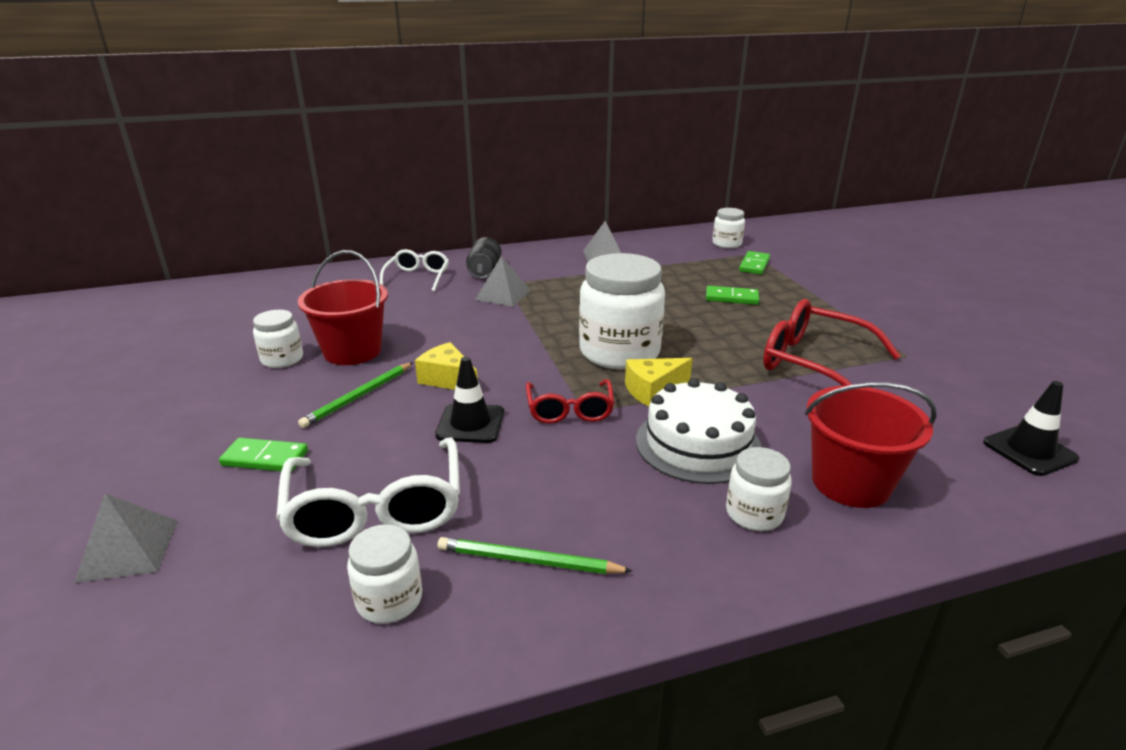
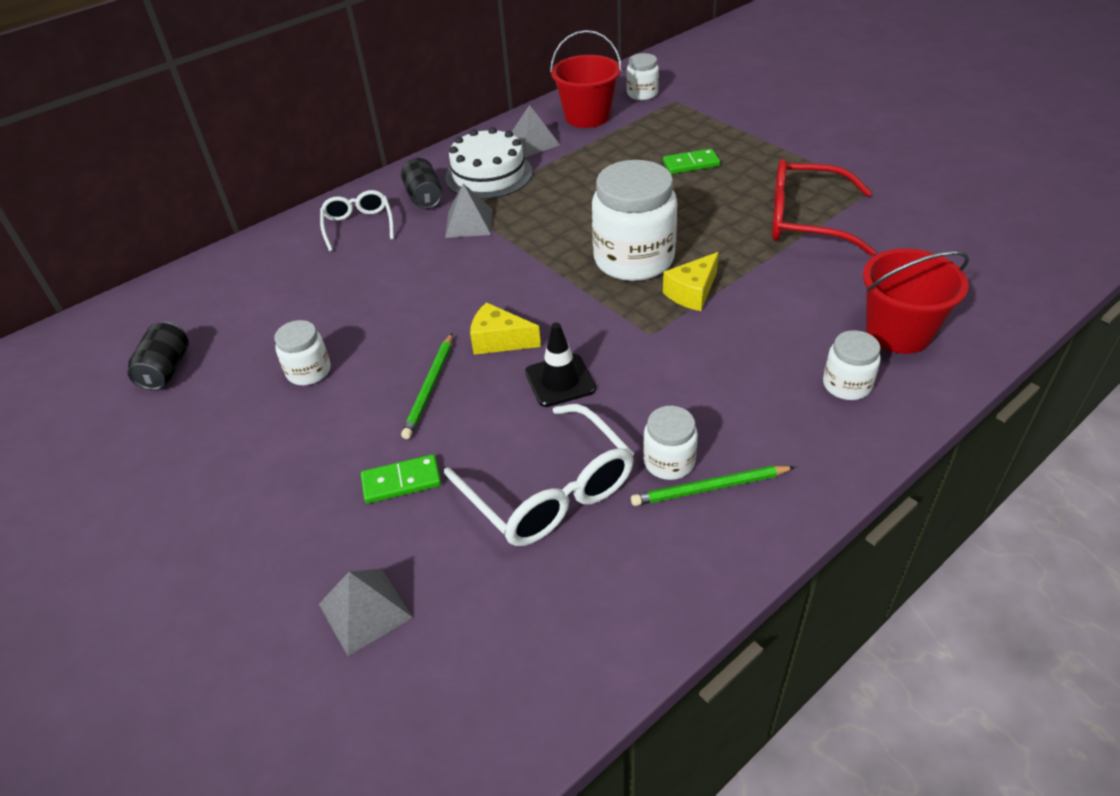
camera: 20 degrees left, 15 degrees up
(190, 330) = (166, 370): none -> black can
(352, 351) = (374, 339): red bucket -> red bucket (587, 116)
(389, 600) = (630, 561): white jar -> white jar (669, 462)
(570, 410) = (636, 337): red glasses -> none
(698, 444) = (765, 335): white cake -> white cake (488, 175)
(754, 265) = (685, 116): green domino -> none
(1029, 451) = (1005, 258): black traffic cone -> none

